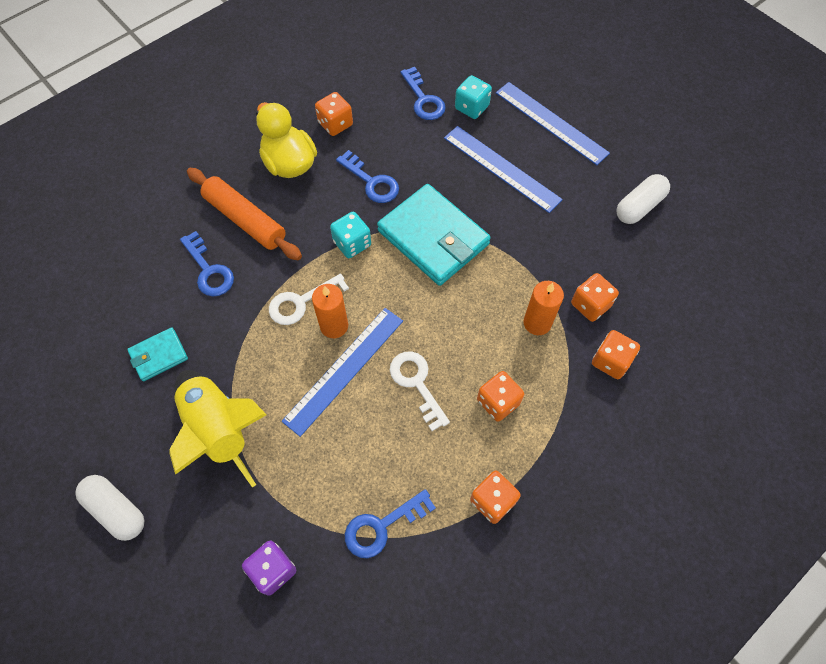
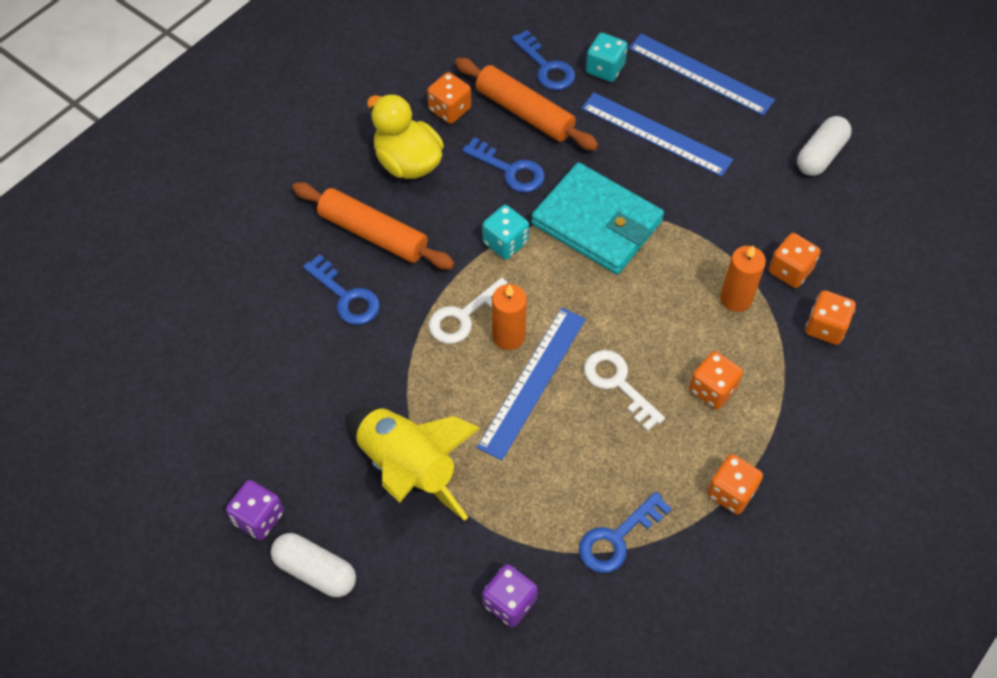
camera: 10 degrees left, 5 degrees down
(83, 453) = (258, 518): none -> purple dice
(159, 355) = (315, 399): turquoise wallet -> none
(396, 135) = (524, 112): none -> orange rolling pin

